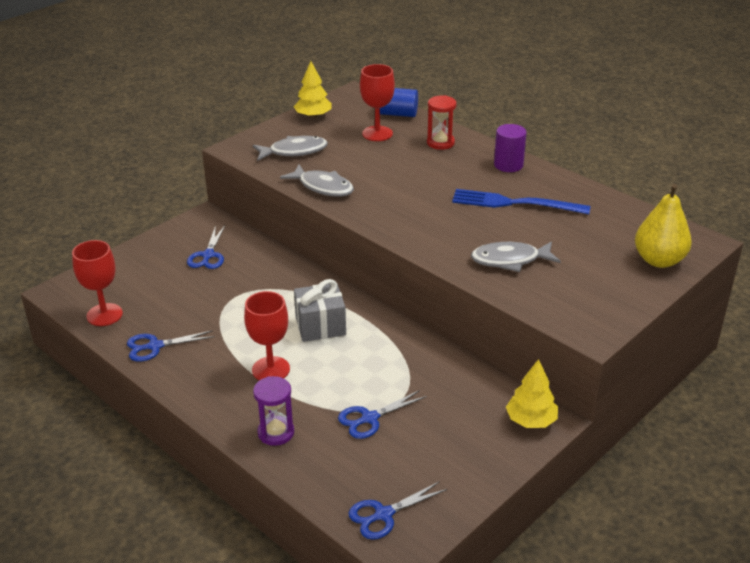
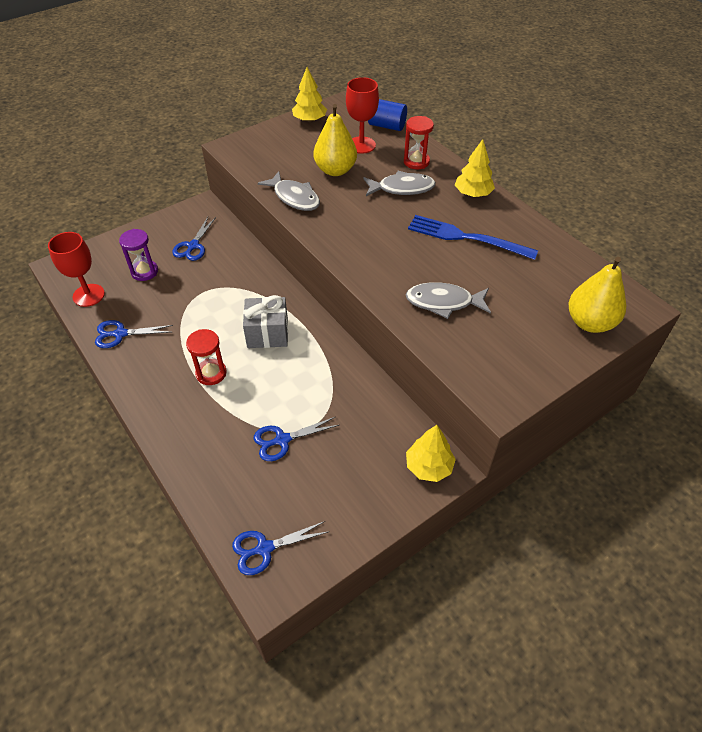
camera: 10 degrees right, 15 degrees up
(271, 369) = (211, 373): red goblet -> red hourglass
(276, 432) = (195, 442): purple hourglass -> purple hourglass (144, 272)
(294, 151) = (281, 156): grey fish -> grey fish (402, 188)
(357, 158) = (335, 170): none -> yellow pear
(508, 165) = (473, 194): purple cylinder -> yellow tree

